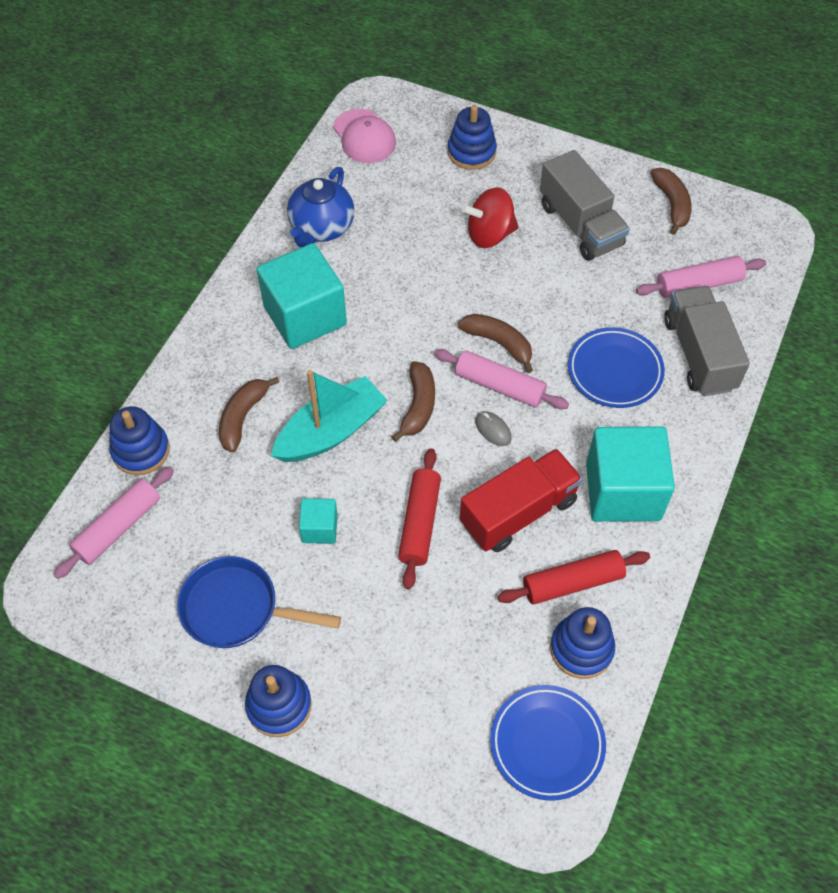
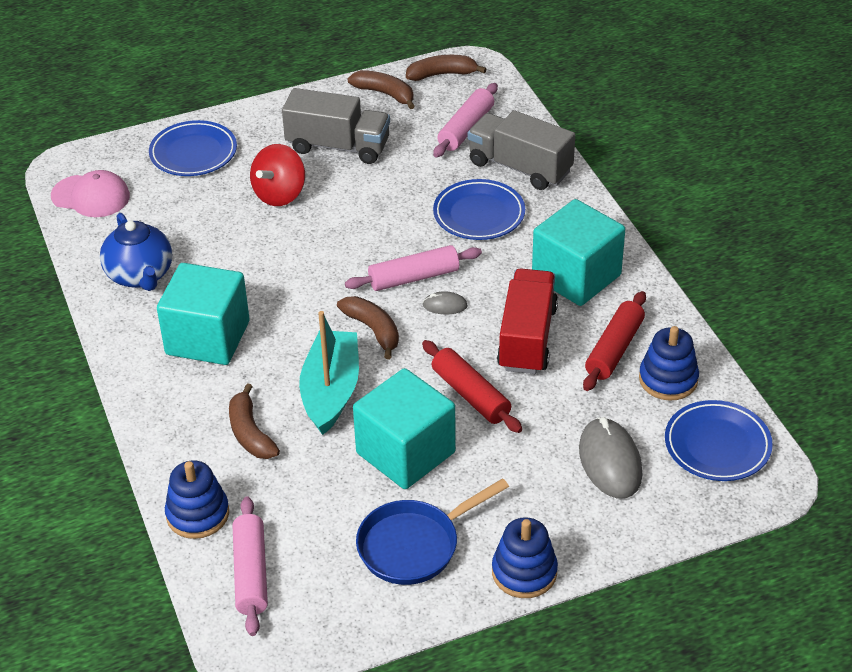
camera: 45 degrees left, 15 degrees down
(319, 528) = (405, 453): turquoise cube -> turquoise cube, size x2.10
(448, 676) = (610, 462): none -> grey mouse
(471, 152) = (193, 153): blue stacking toy -> blue plate
(499, 343) = (378, 253): brown banana -> brown banana (442, 74)

